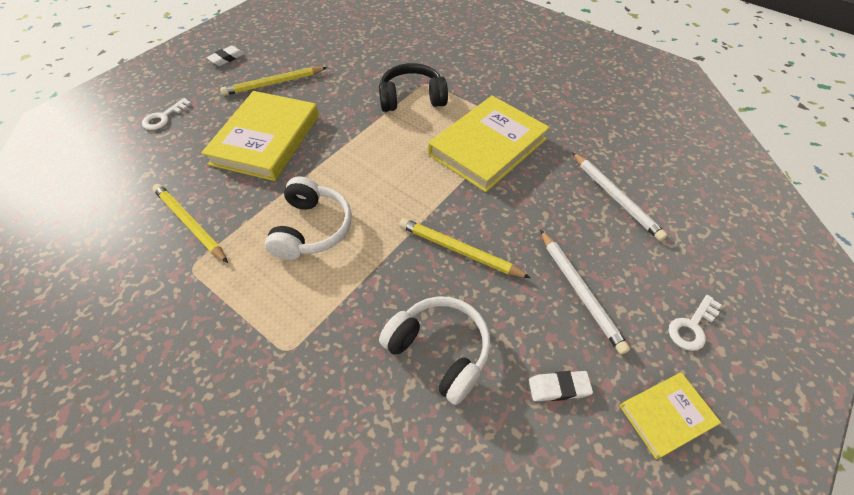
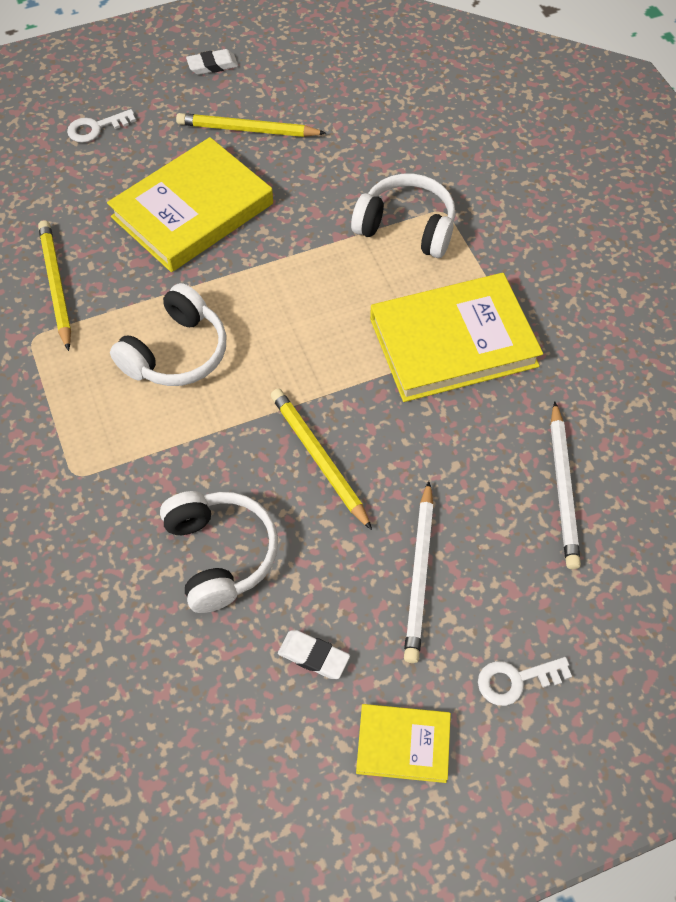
camera: 30 degrees right, 5 degrees up
(412, 98) = (406, 227): black headphones -> white headphones

